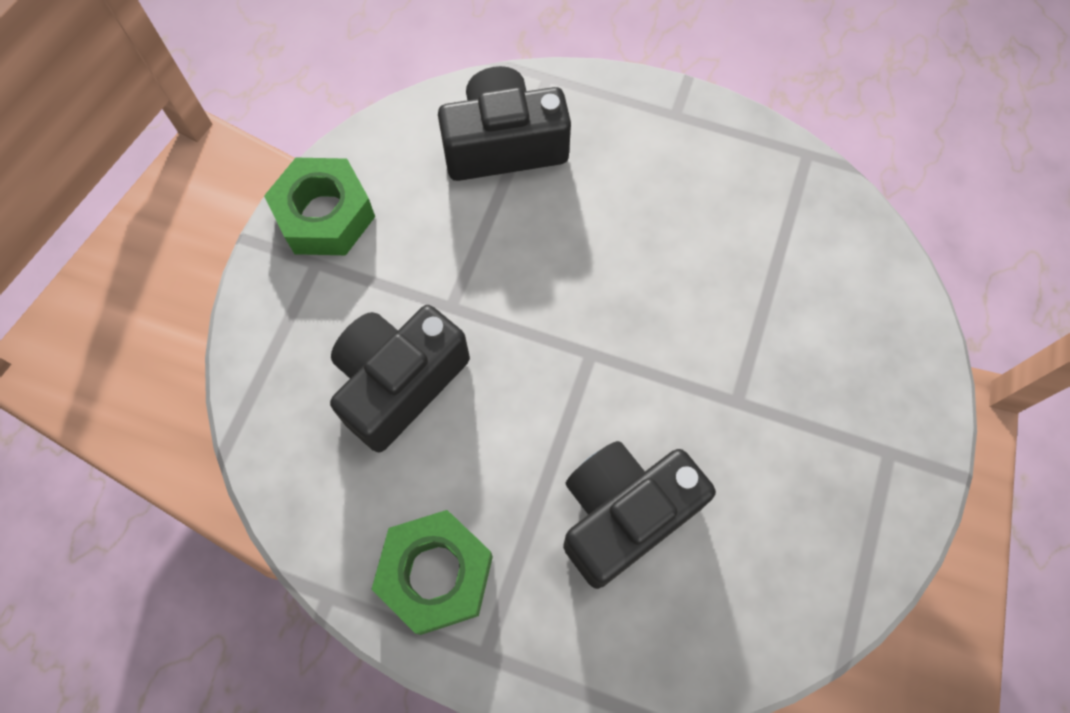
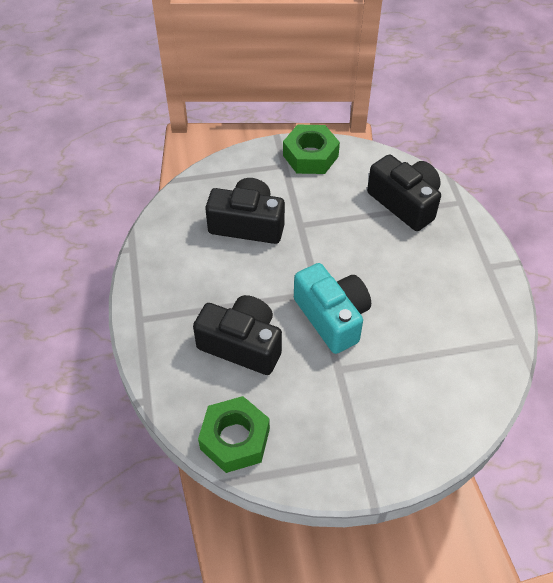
camera: 60 degrees right, 15 degrees down
(436, 574) = (165, 282): green nut -> green nut (235, 439)
(646, 359) = (332, 317): none -> turquoise camera

